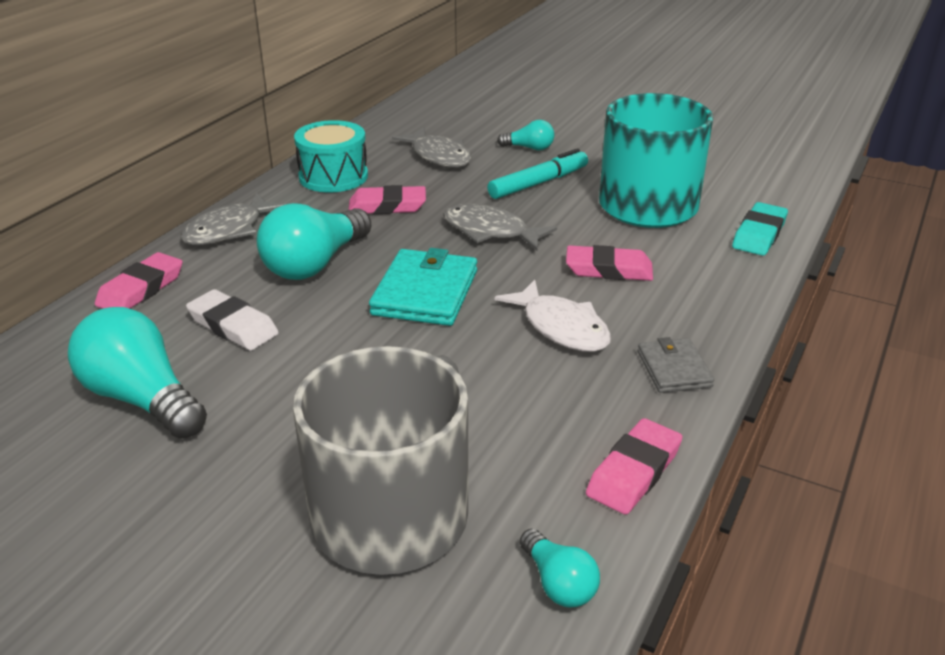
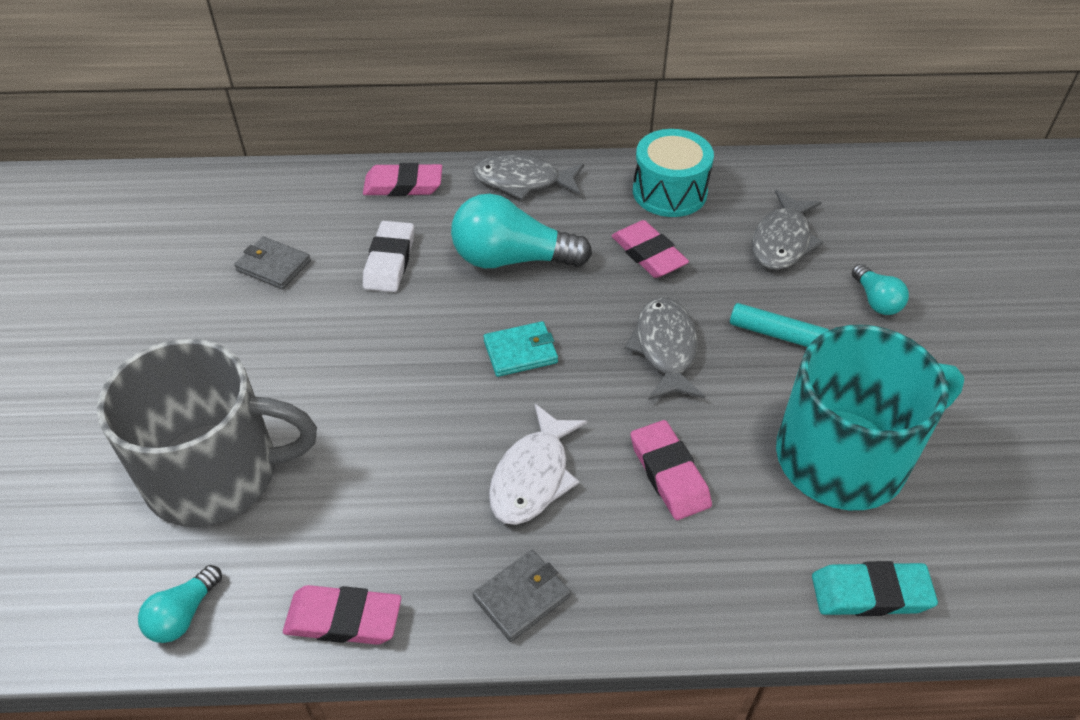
camera: 60 degrees right, 15 degrees up
(142, 399) = (273, 266): turquoise light bulb -> grey wallet
(425, 293) = (520, 352): turquoise wallet -> turquoise wallet, size x0.59

